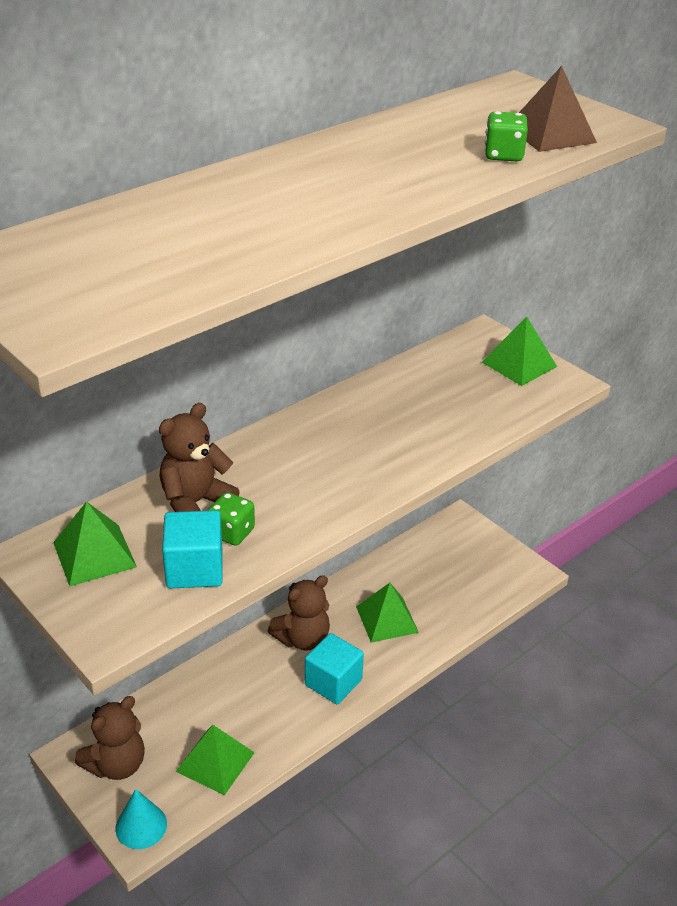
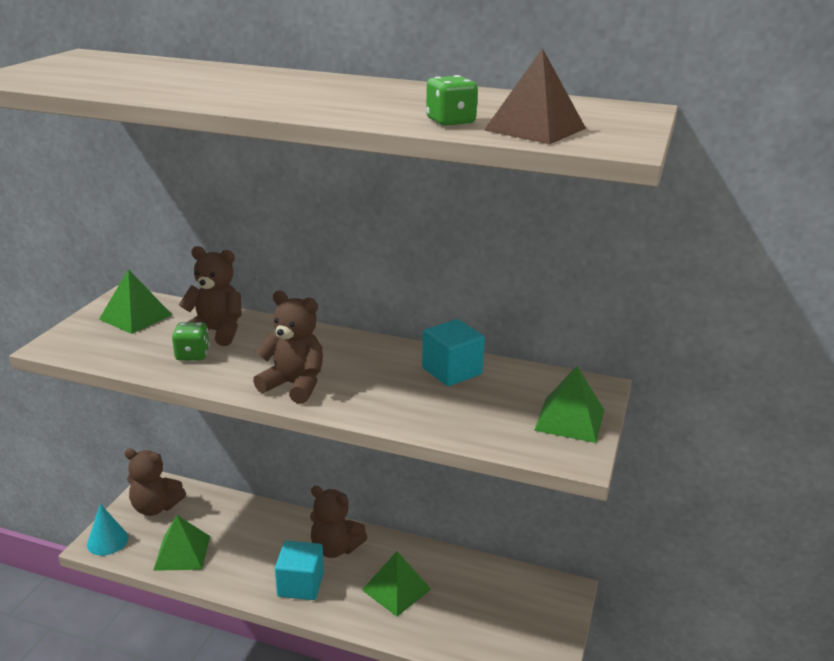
camera: 60 degrees right, 10 degrees down
(194, 569) = (142, 353): turquoise cube -> turquoise cube (451, 371)
(353, 483) = (294, 385): none -> brown teddy bear

